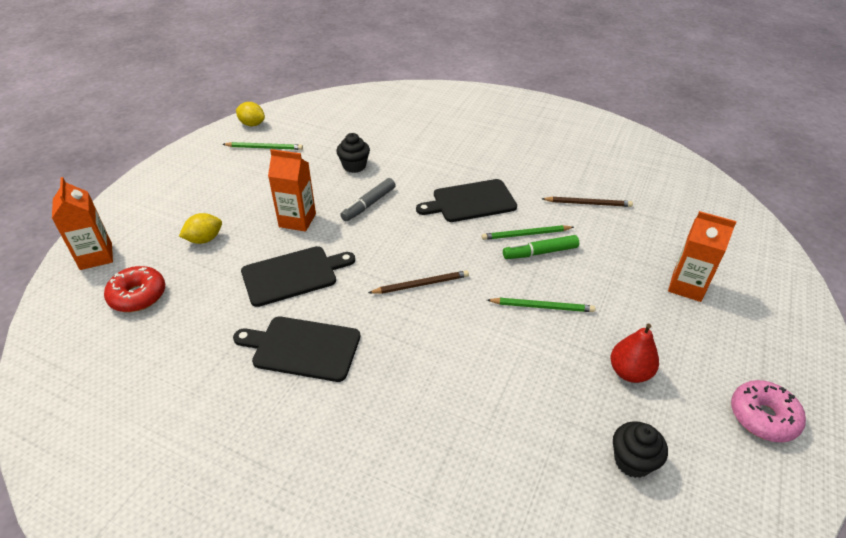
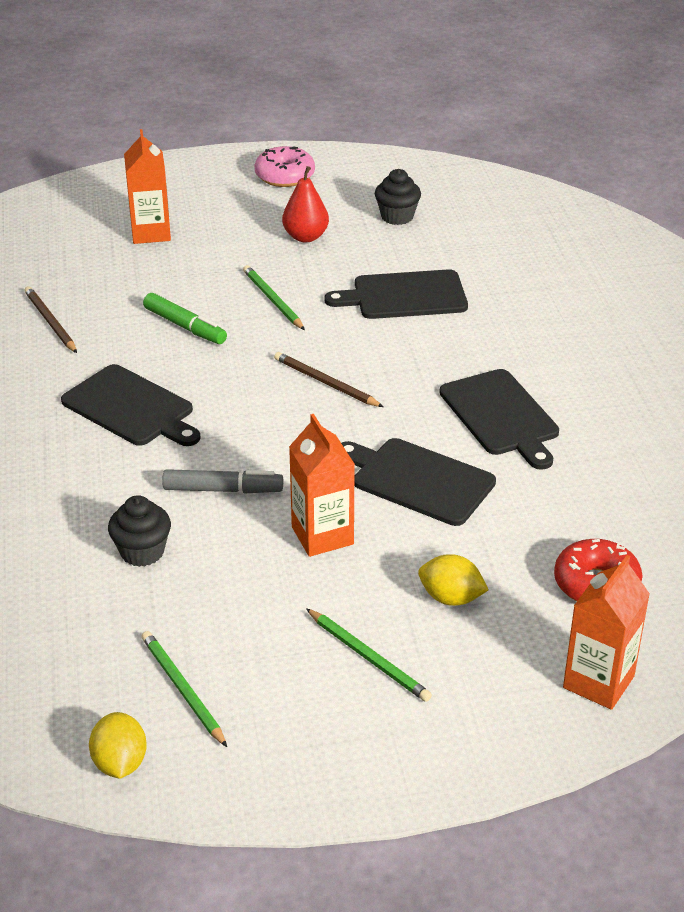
camera: 125 degrees left, 5 degrees down
(491, 384) = (404, 296): none -> black cutting board
(525, 234) = (160, 346): green pencil -> green pencil (368, 657)

